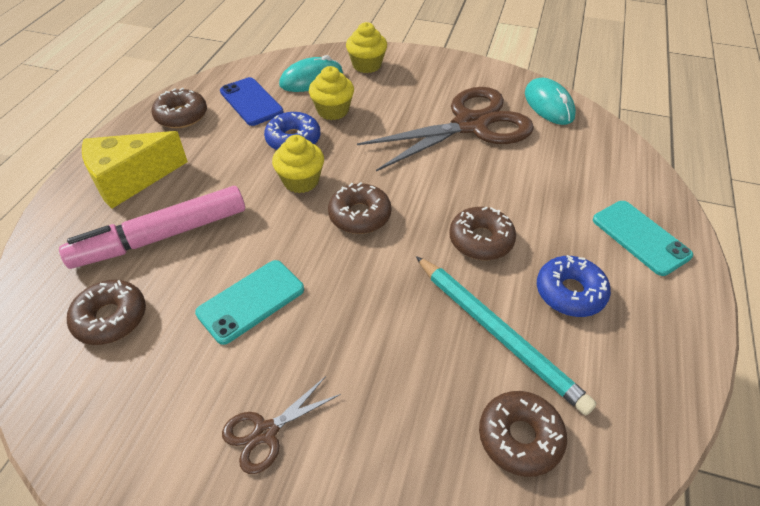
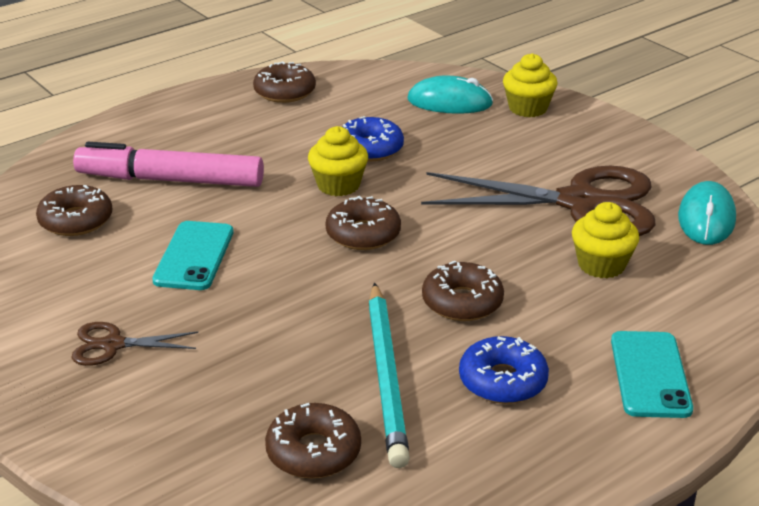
camera: 35 degrees right, 15 degrees down
(130, 180) = (188, 128): yellow cheese -> none
(251, 102) = (364, 102): blue phone -> none
(251, 301) = (194, 256): turquoise phone -> turquoise phone turned 75 degrees counterclockwise
(333, 110) = (439, 137): yellow cupcake -> yellow cupcake (601, 265)

